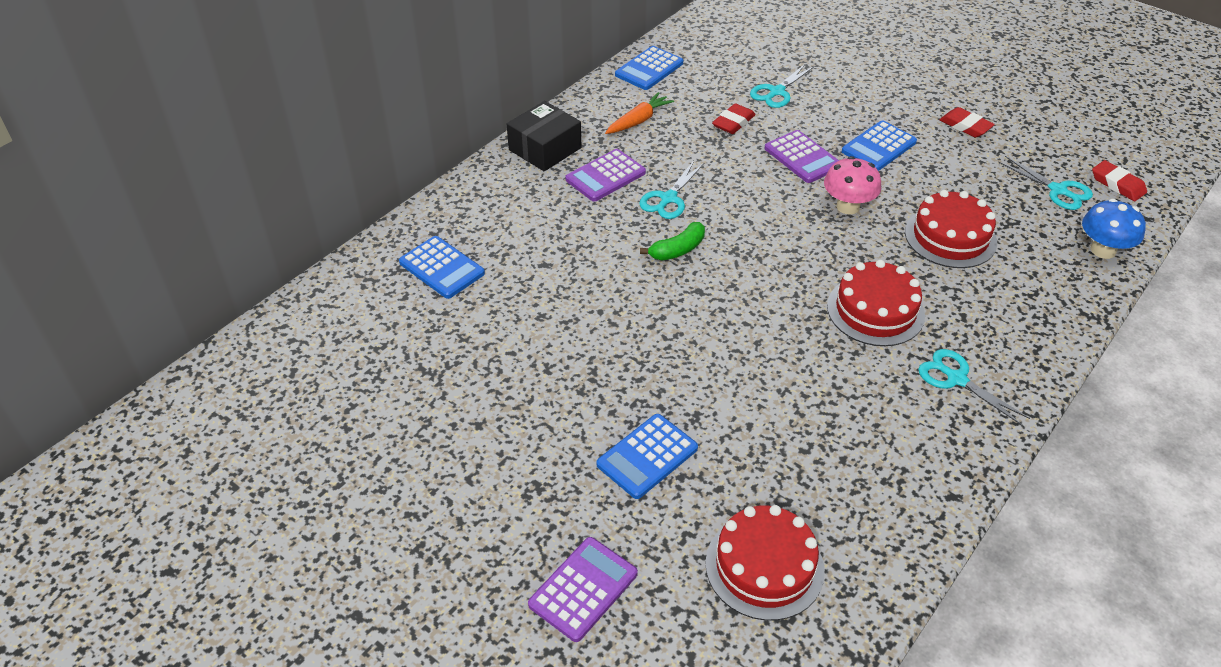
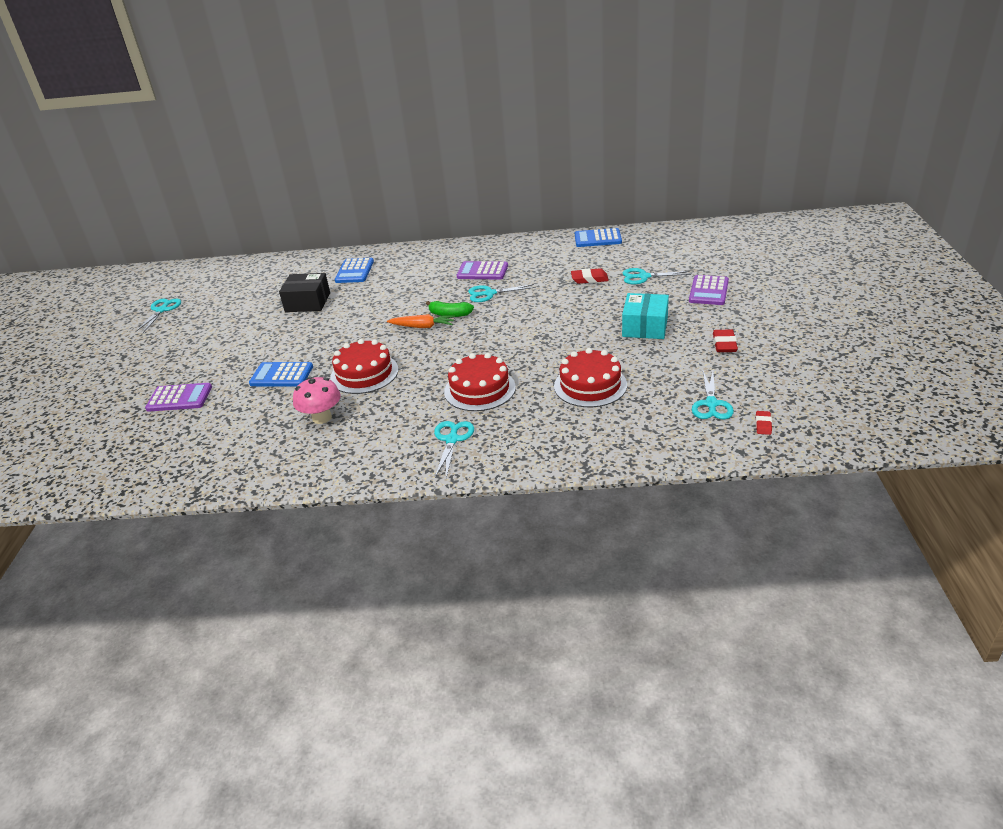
camera: 55 degrees right, 10 degrees down
(255, 512) = (162, 310): none -> turquoise scissors
(545, 149) = (480, 249): black box -> black box (307, 302)
(639, 120) = (545, 257): orange carrot -> orange carrot (423, 326)
(764, 566) = (236, 439): red cake -> red cake (364, 373)
(802, 157) = (591, 310): purple calculator -> purple calculator (708, 291)
(847, 206) = (566, 342): pink mushroom -> pink mushroom (322, 417)
(878, 147) = (645, 327): blue calculator -> turquoise box
(1103, 250) = (669, 446): blue mushroom -> none
(1117, 184) = (763, 425): red eraser -> red eraser, size x0.63

